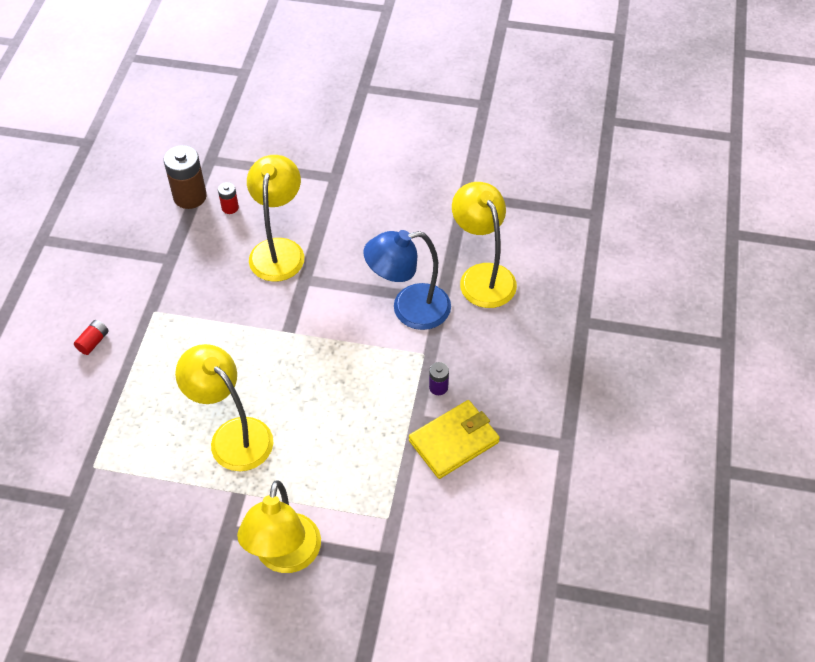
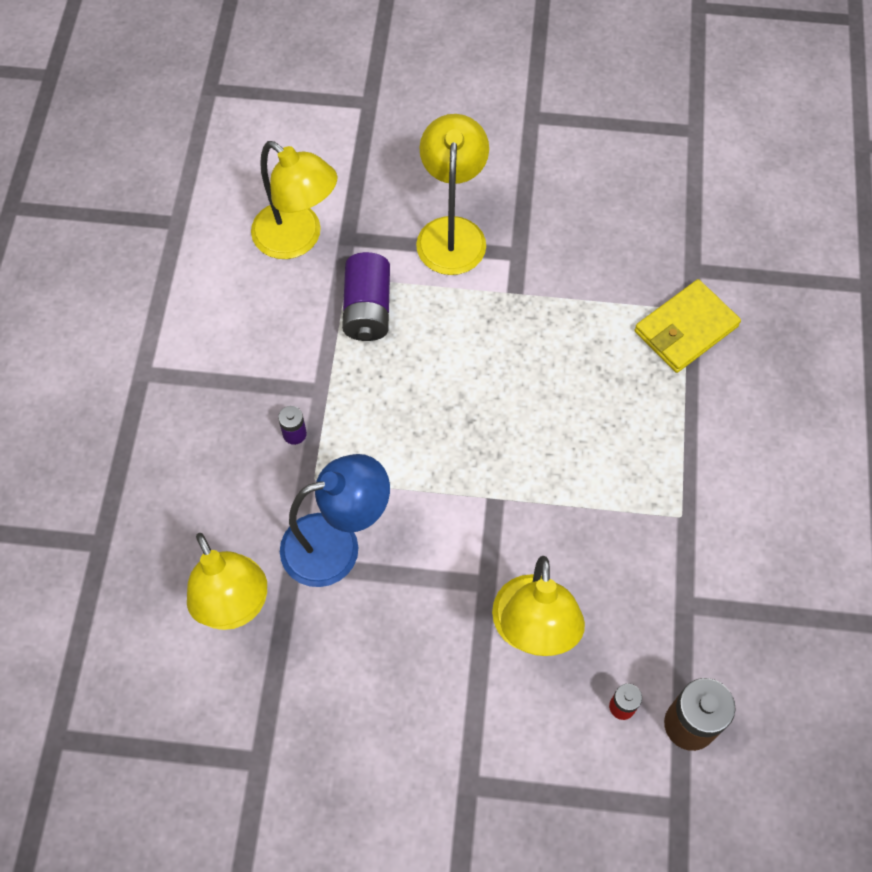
camera: 175 degrees right, 10 degrees up
(93, 342) = (745, 465): red battery -> none
(233, 435) = (536, 356): yellow lamp -> yellow lamp (297, 239)
(371, 487) = (367, 309): none -> purple battery
(454, 441) = (275, 367): yellow wallet -> yellow wallet (685, 329)

